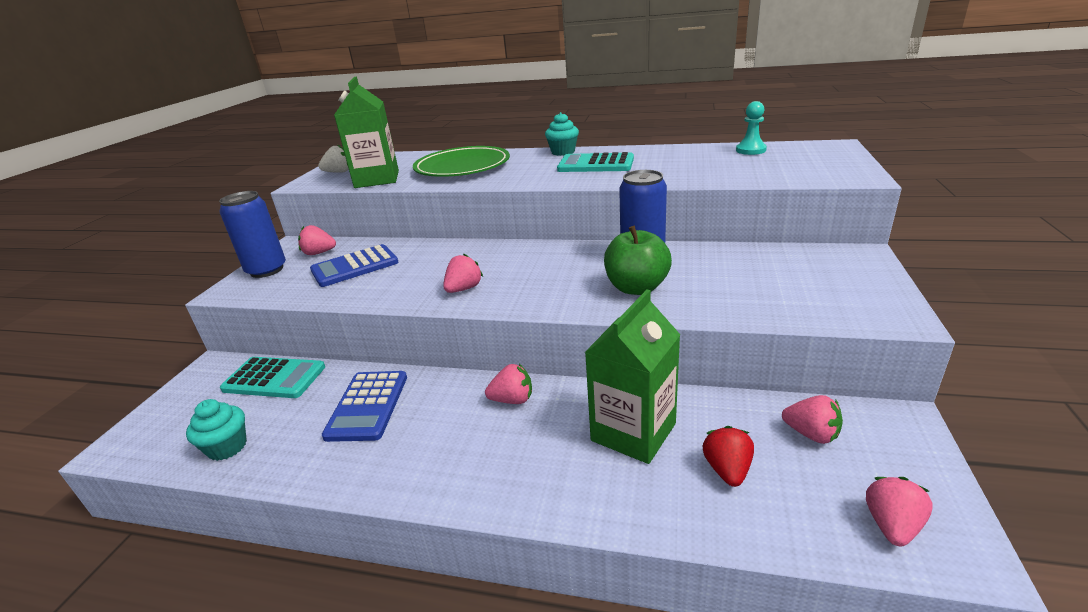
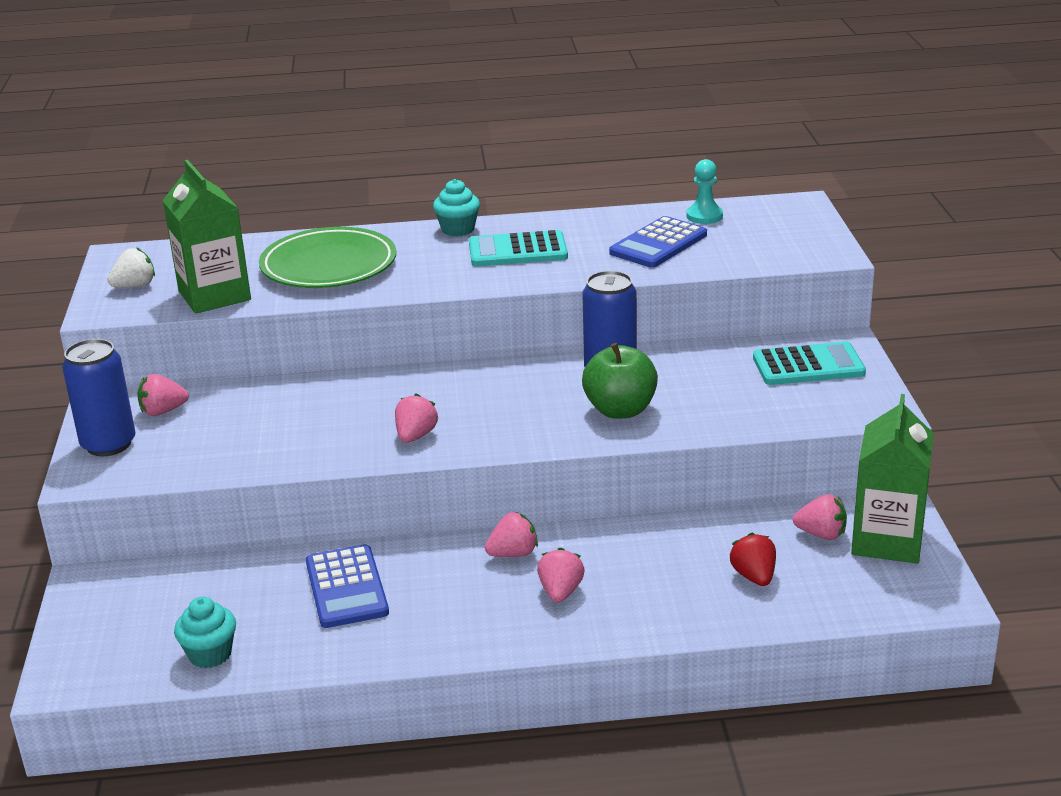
camera: 20 degrees left, 0 degrees up
(274, 378) = (194, 580): turquoise calculator -> turquoise calculator (808, 365)
(355, 266) = (239, 424): blue calculator -> blue calculator (658, 244)
(633, 432) = (656, 561): green carton -> green carton (887, 540)
(892, 525) = (894, 591): pink strawberry -> pink strawberry (560, 592)

